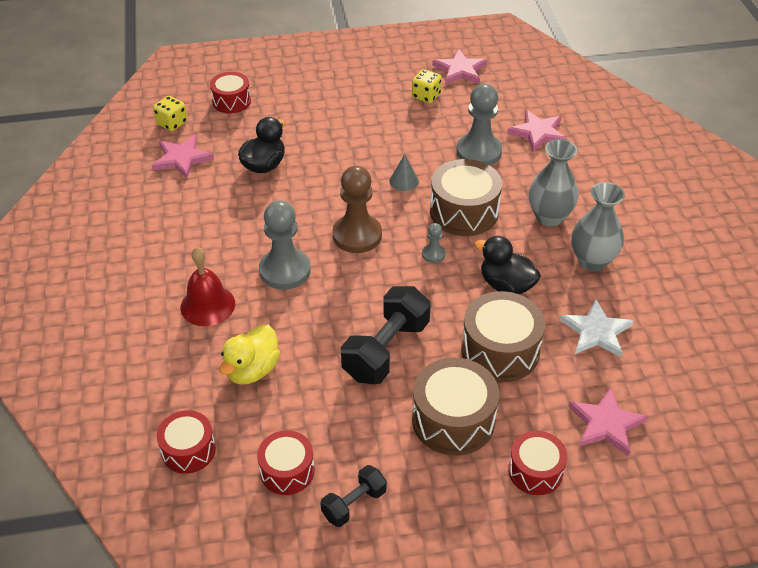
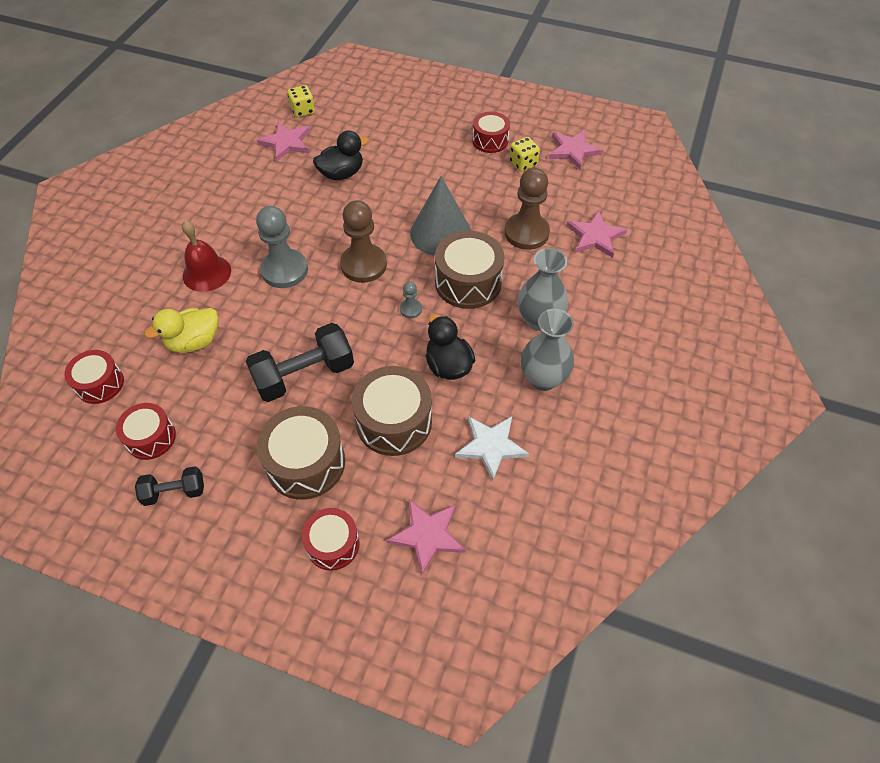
camera: 30 degrees right, 10 degrees up
(231, 101) = (361, 109): red drum -> red drum (490, 141)
(404, 181) = (440, 233): grey cone -> grey cone, size x2.19
(479, 152) = (526, 233): grey pawn -> brown pawn

